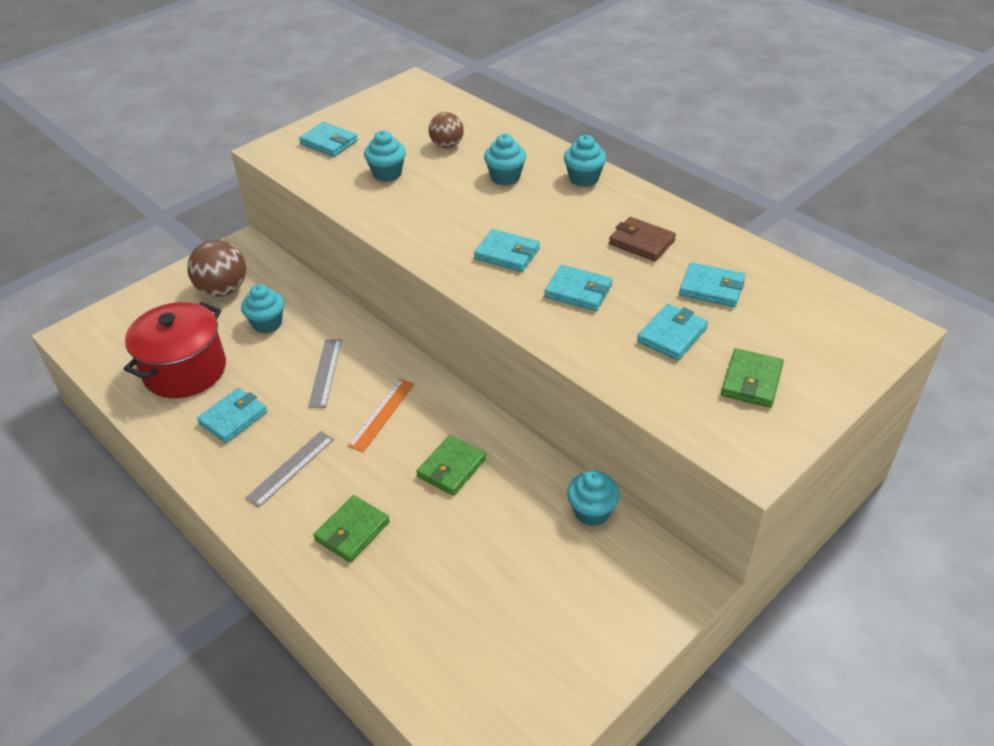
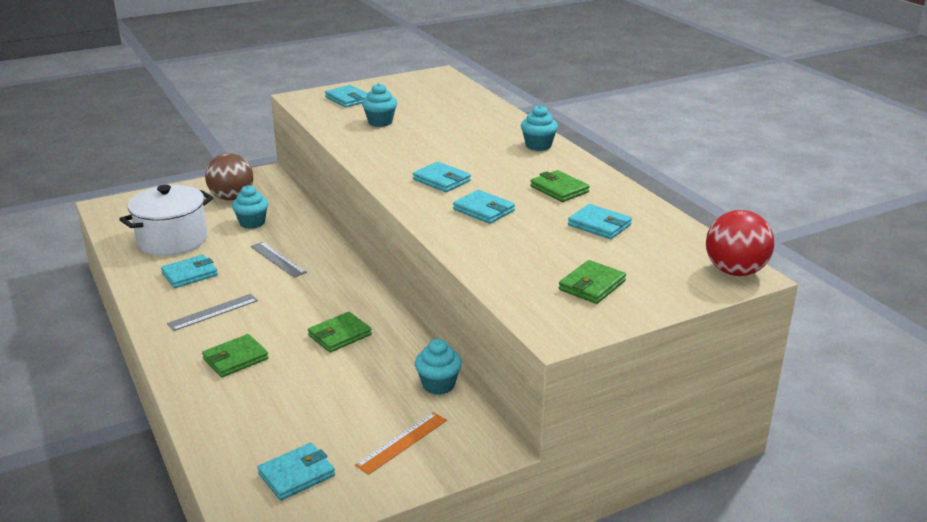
camera: 15 degrees right, 15 degrees down
(185, 370) = (172, 240): red pot -> white pot
(325, 372) = (278, 259): grey ruler -> grey ruler turned 60 degrees counterclockwise
(382, 414) = (305, 292): orange ruler -> orange ruler (402, 442)
(447, 145) = (440, 112): brown ball -> none
(505, 177) = (473, 136): turquoise cupcake -> none
(641, 242) = (559, 189): brown wallet -> green wallet
(672, 335) = (543, 247): turquoise wallet -> turquoise wallet (297, 475)
(880, 326) = (735, 271): none -> red ball

